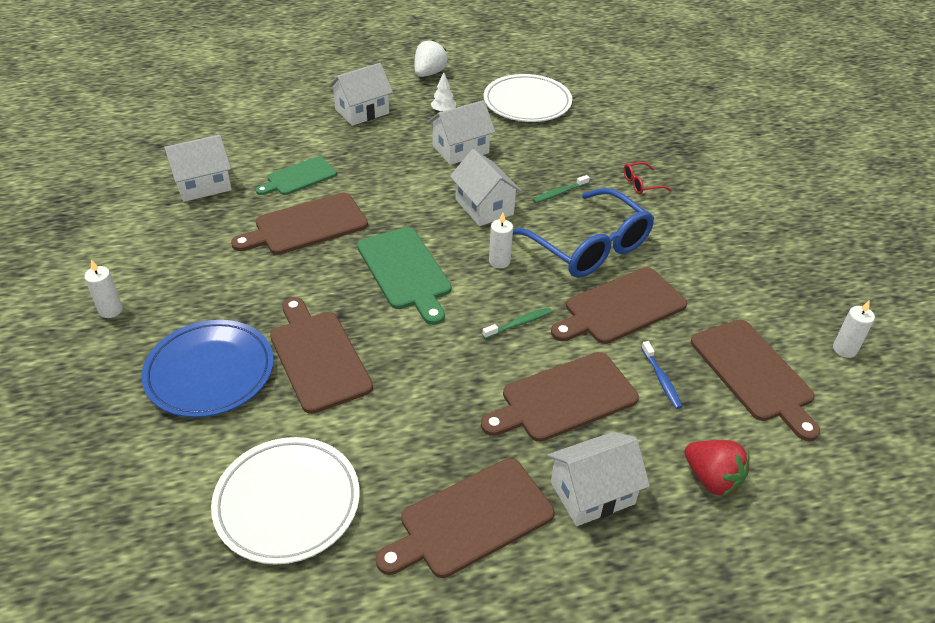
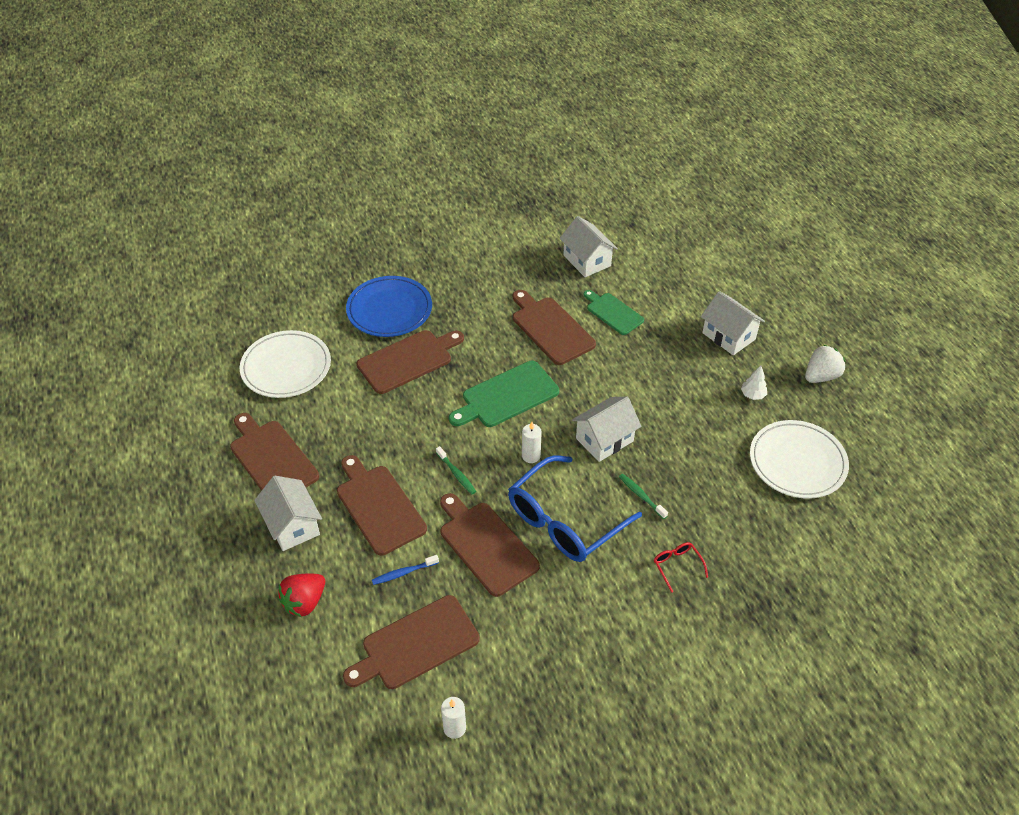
camera: 85 degrees right, 5 degrees up
(110, 310) = (440, 250): white candle -> none
(429, 73) = (821, 376): white strawberry -> white strawberry turned 60 degrees counterclockwise
(460, 149) = (690, 414): white house -> none

